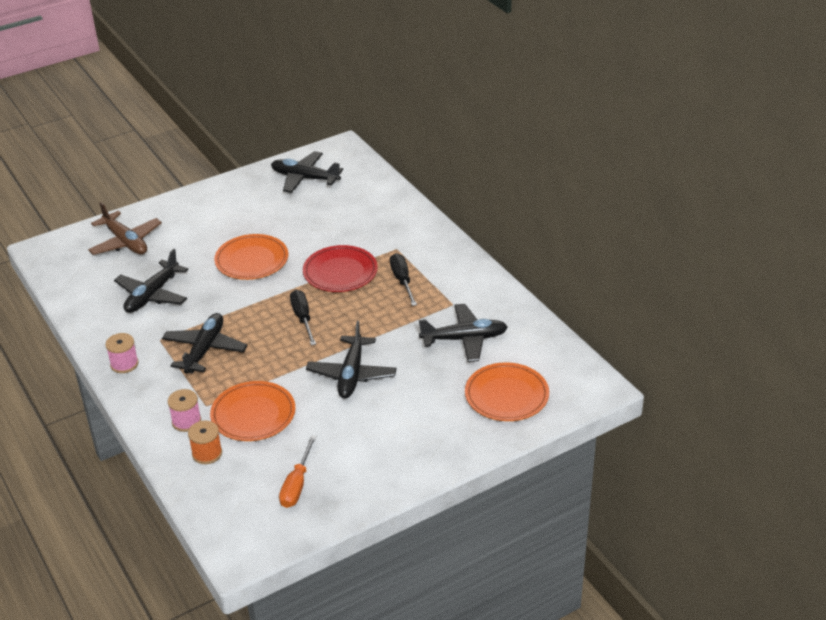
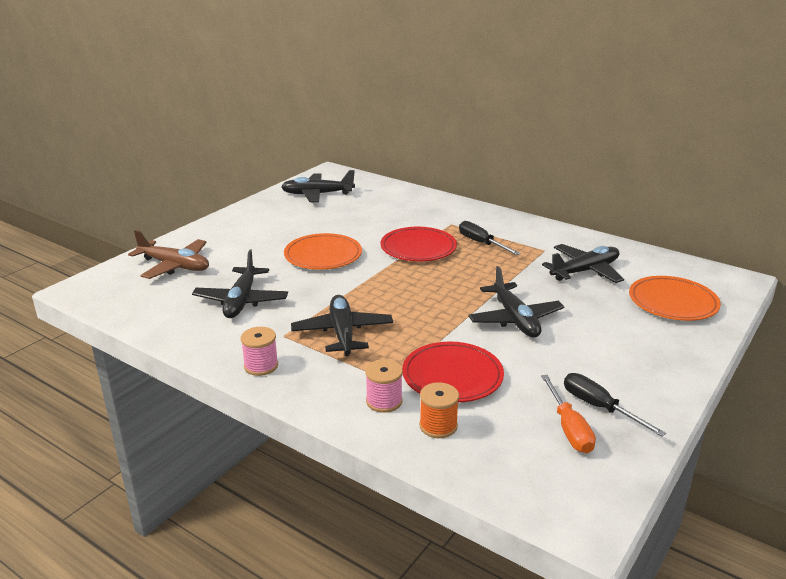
camera: 25 degrees left, 10 degrees down
(253, 415) = (452, 376): orange plate -> red plate
(303, 318) = (418, 287): black screwdriver -> black screwdriver (599, 407)

